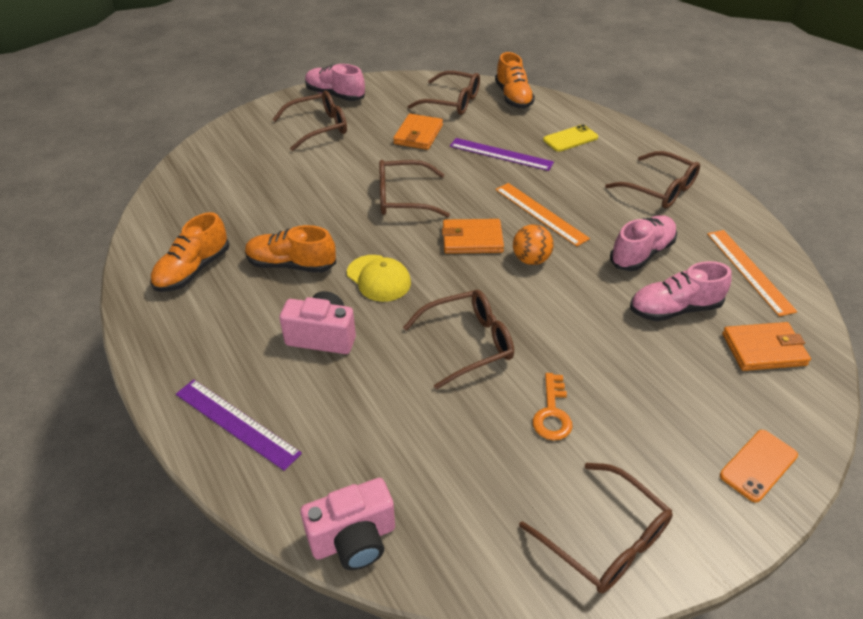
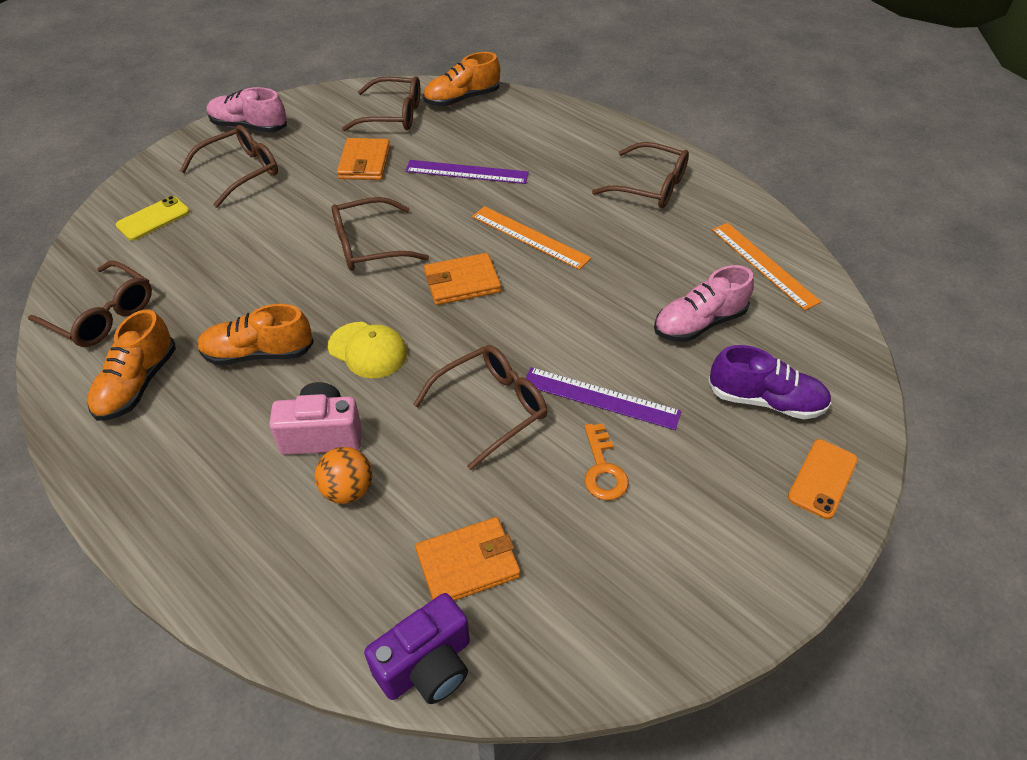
camera: 15 degrees left, 5 degrees up
(236, 423) = (250, 562): purple ruler -> purple ruler (600, 398)
(354, 539) = (427, 666): pink camera -> purple camera
(513, 97) = (462, 99): orange shoe -> orange shoe turned 90 degrees clockwise
(531, 260) = (534, 295): orange ball -> orange ball (348, 490)
(570, 139) = (539, 141): yellow phone -> yellow phone (153, 218)
(605, 539) = (693, 596): brown glasses -> brown glasses (102, 315)
(641, 253) = (650, 265): pink shoe -> none
(720, 386) = (765, 400): none -> purple shoe
(763, 349) = (798, 350): orange wallet -> orange wallet (468, 563)

